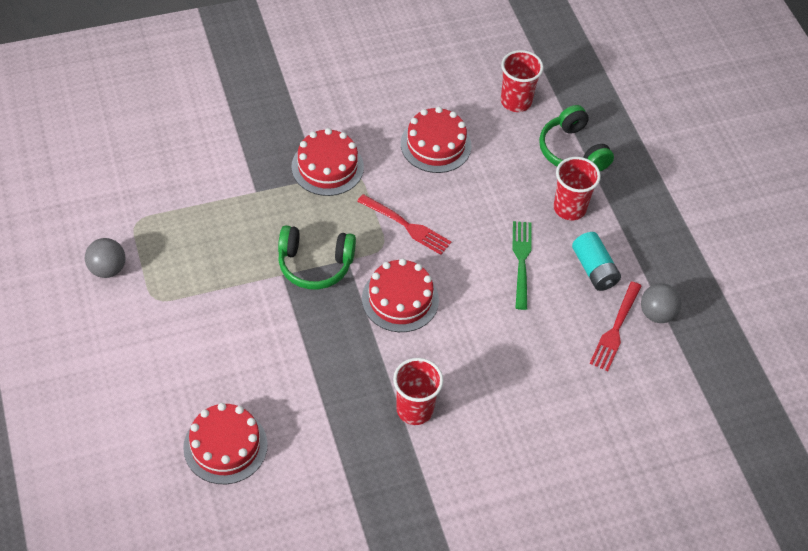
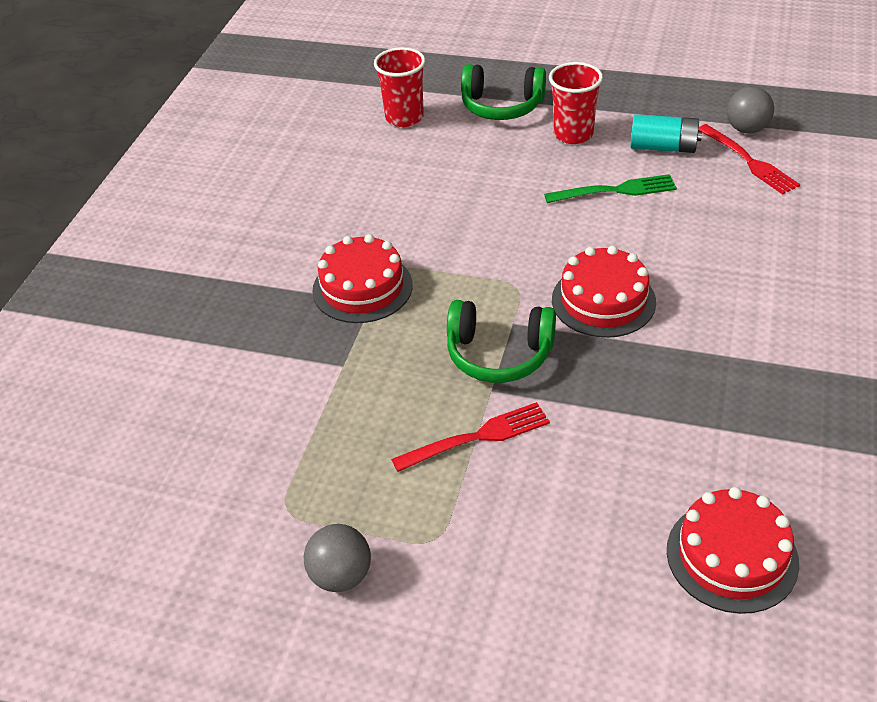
camera: 50 degrees left, 10 degrees down
(315, 264) = (499, 354): green headphones -> green headphones turned 60 degrees clockwise
(407, 226) = (503, 256): red fork -> red fork (478, 437)
(414, 409) = (771, 348): red cup -> none
(435, 145) = (409, 192): red cake -> none
(521, 260) = (616, 190): green fork -> green fork turned 135 degrees clockwise

